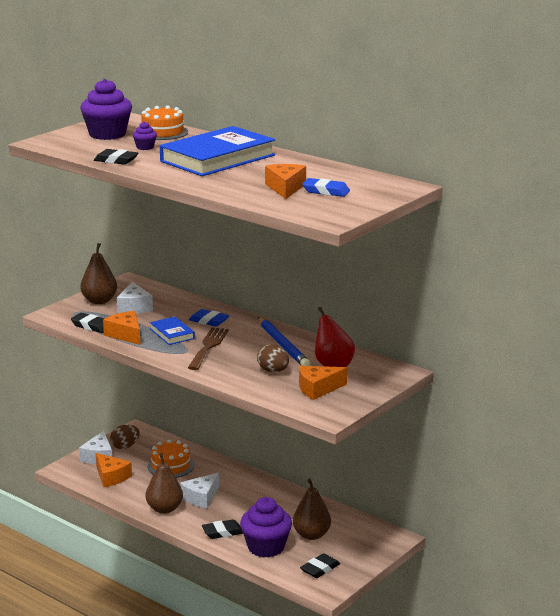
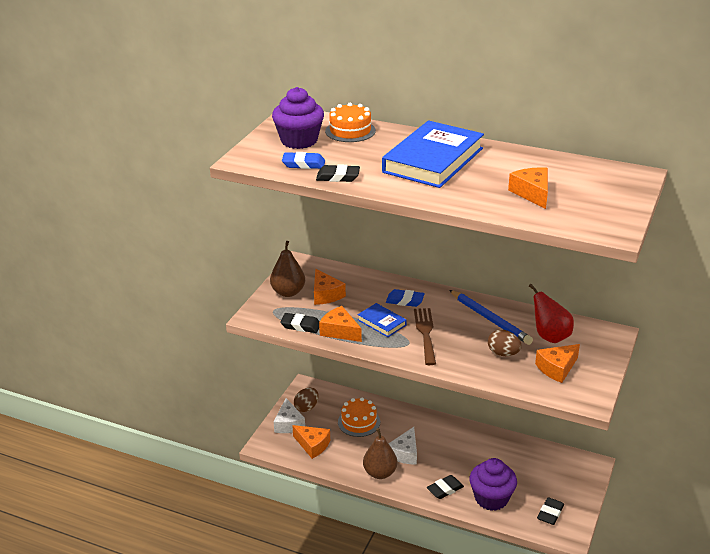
camera: 15 degrees left, 10 degrees up
(134, 307) = (325, 294): white cheese -> orange cheese
(145, 147) = (350, 154): purple cupcake -> none
(311, 535) = (522, 476): brown pear -> none
(326, 191) = (573, 192): blue eraser -> blue eraser (303, 164)

